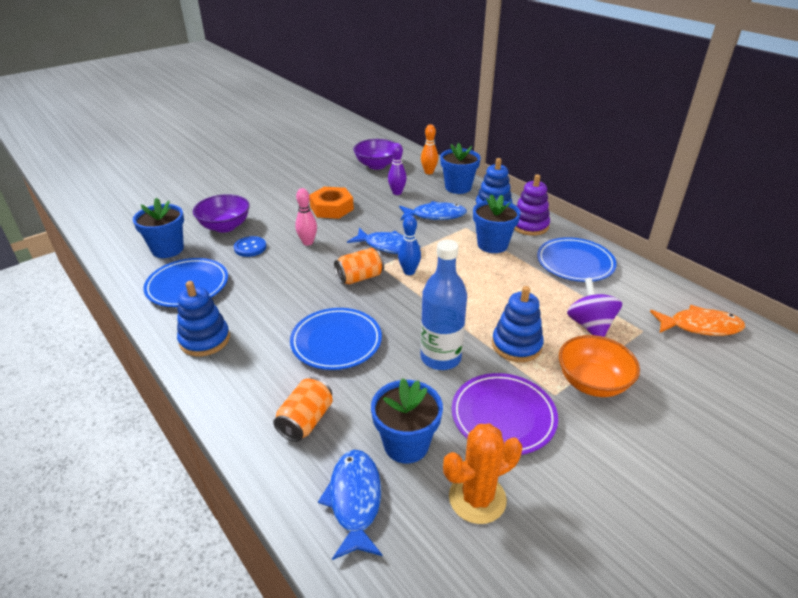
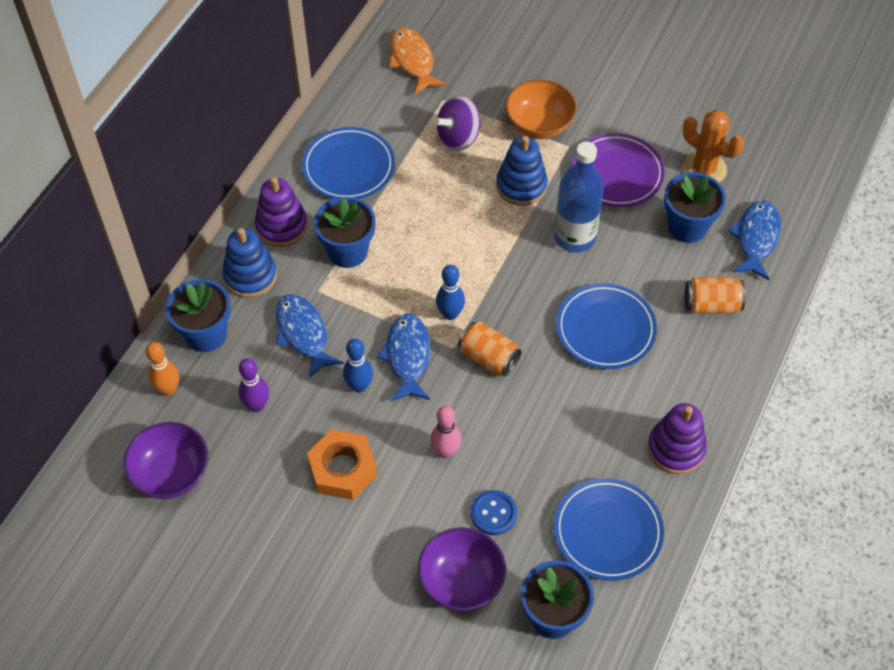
camera: 115 degrees left, 20 degrees up
(205, 340) = (676, 449): blue stacking toy -> purple stacking toy
(355, 500) = (756, 238): blue fish -> blue fish turned 135 degrees clockwise
(381, 225) = (359, 386): none -> blue bowling pin

